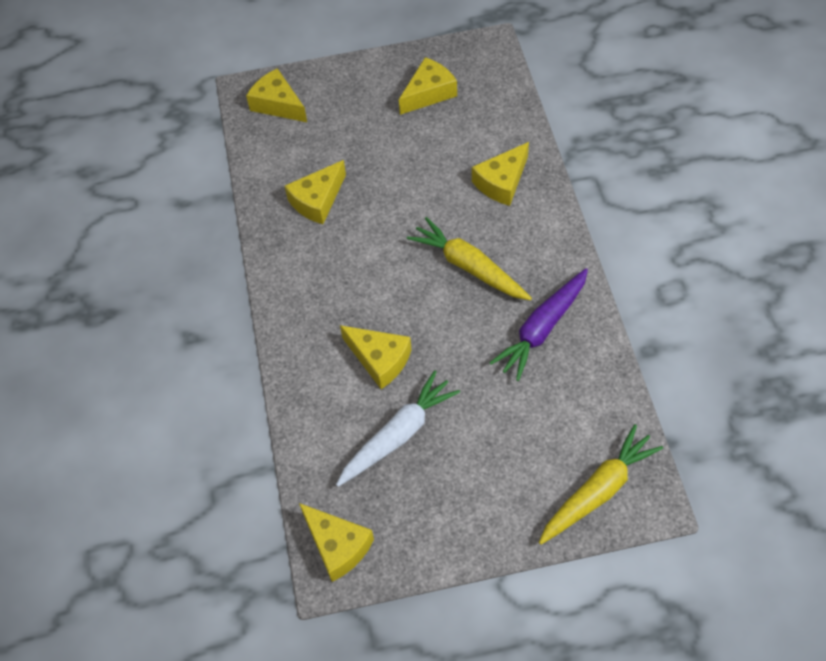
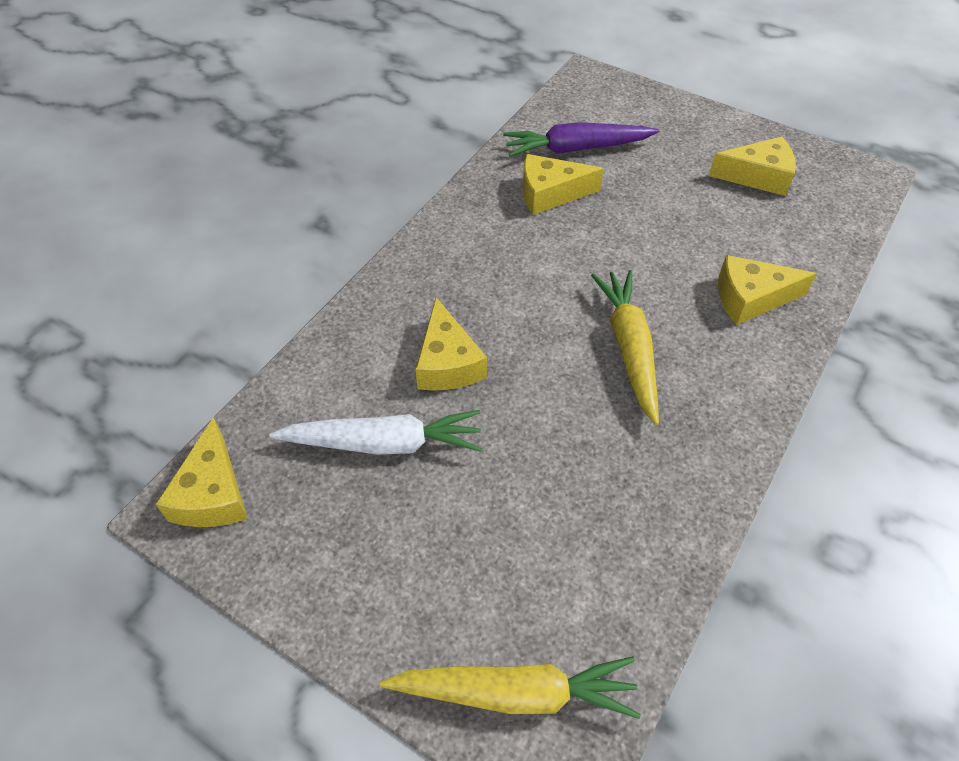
camera: 40 degrees right, 5 degrees down
(278, 104) = (603, 101): yellow cheese -> none
(542, 329) = (641, 466): purple carrot -> purple carrot (576, 148)

